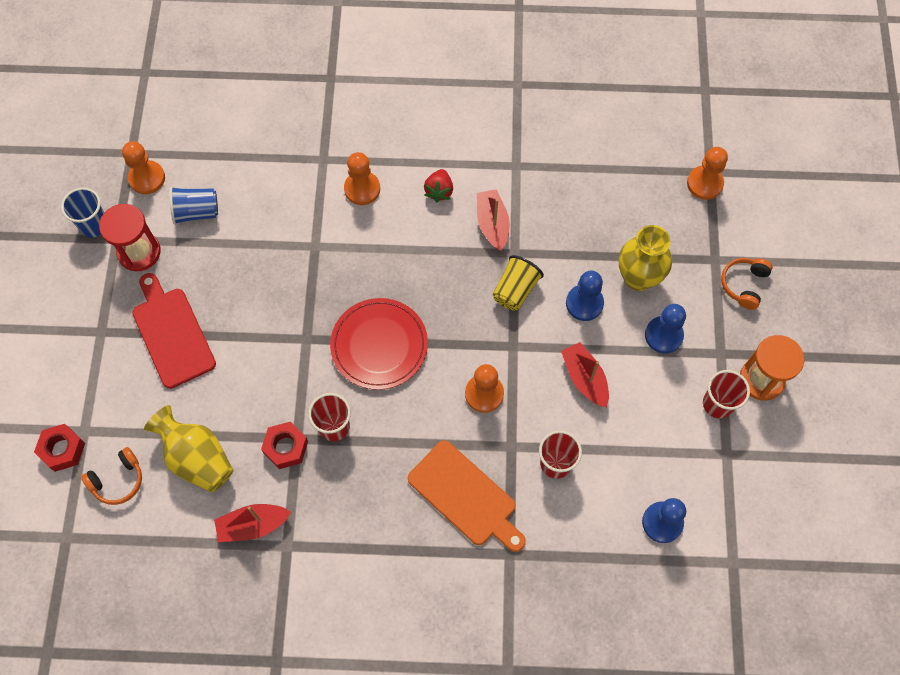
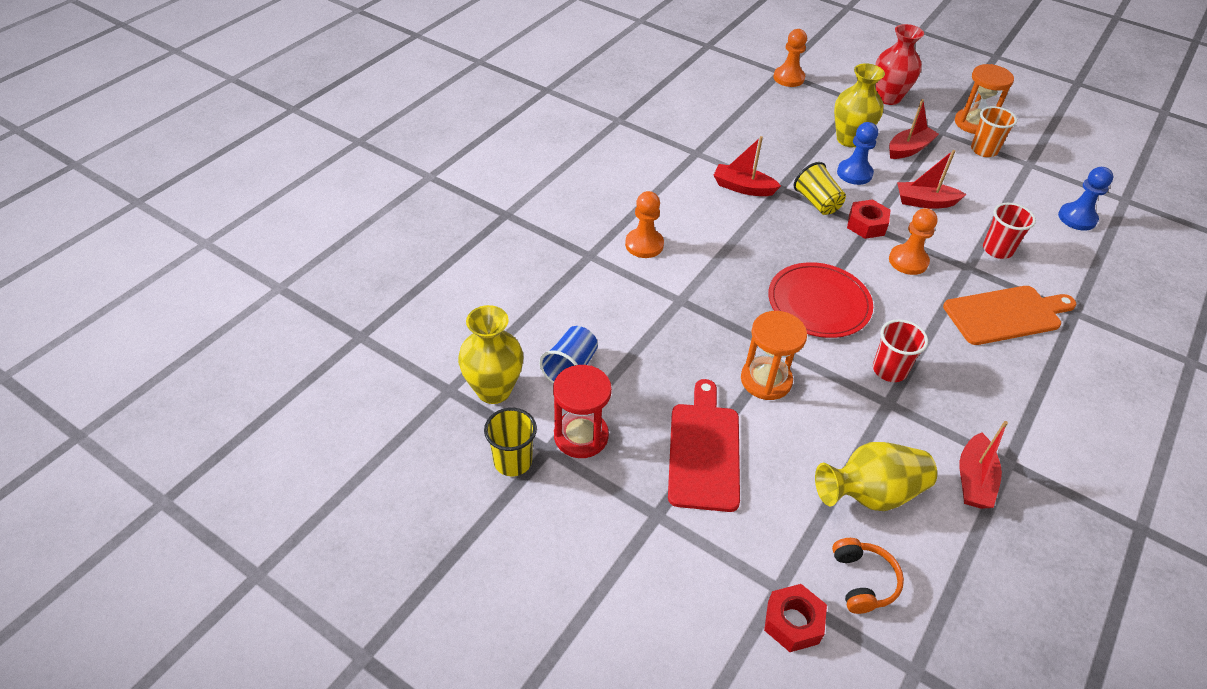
camera: 60 degrees left, 20 degrees down
(94, 225) = (513, 461): blue cup -> yellow cup
(147, 178) = (494, 390): orange pawn -> yellow vase
(172, 334) = (704, 451): red cutting board -> red cutting board turned 90 degrees clockwise
(266, 343) = (766, 380): none -> orange hourglass
(286, 447) = (894, 415): red nut -> red nut (866, 225)
(439, 191) = (685, 202): red strawberry -> none
(663, 335) = (909, 149): blue pawn -> red boat
(717, 404) = (984, 150): red cup -> orange cup
(744, 285) = (888, 98): orange headphones -> red vase

